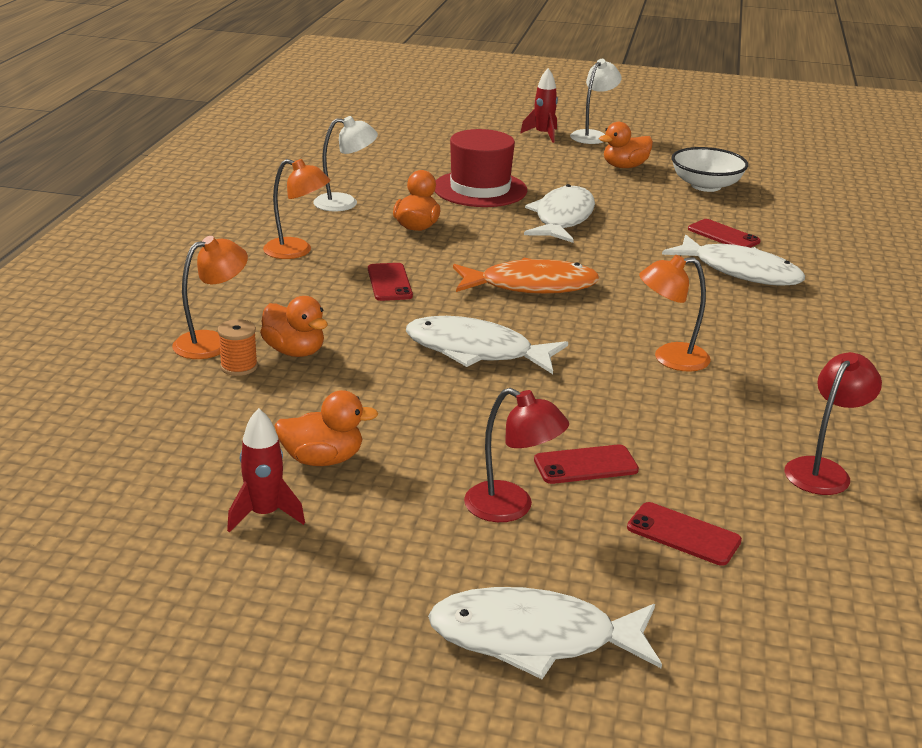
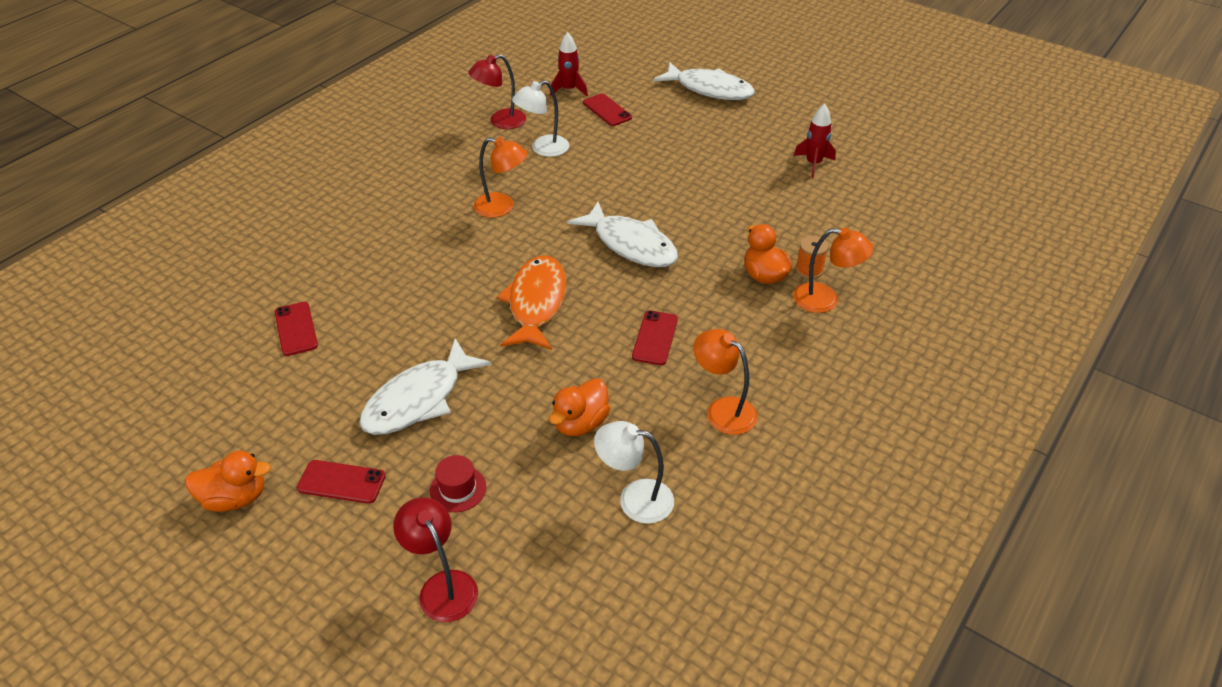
camera: 155 degrees left, 15 degrees up
(212, 342) = (825, 300): orange lamp -> orange lamp turned 150 degrees counterclockwise
(323, 459) = (772, 187): orange duck -> none
(480, 189) = (458, 489): red hat -> red hat, size x0.47
(511, 508) = (682, 139): red lamp -> red lamp (442, 586)
(531, 286) = (536, 303): orange fish -> orange fish turned 75 degrees clockwise
(543, 135) = (241, 638): red rocket -> red rocket (569, 90)
(585, 465) = (624, 151): red phone -> red phone (341, 482)
(592, 135) = (174, 612): white lamp -> white lamp (543, 149)
(706, 186) = (197, 423): white bowl -> none
(740, 271) = (345, 277): white fish -> none

